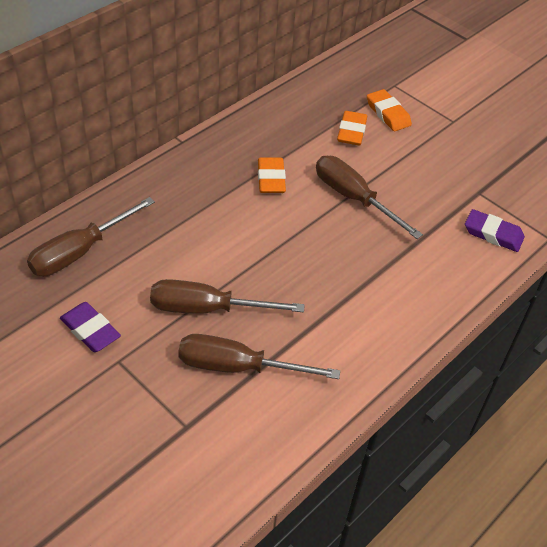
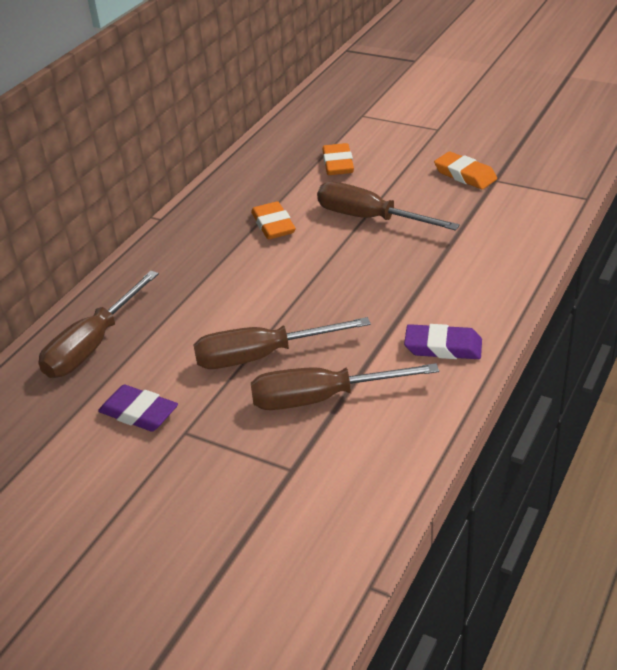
camera: 10 degrees left, 10 degrees down
(388, 113) = (368, 139): orange eraser -> orange eraser (465, 175)
(493, 234) = (528, 210): purple eraser -> purple eraser (443, 347)

